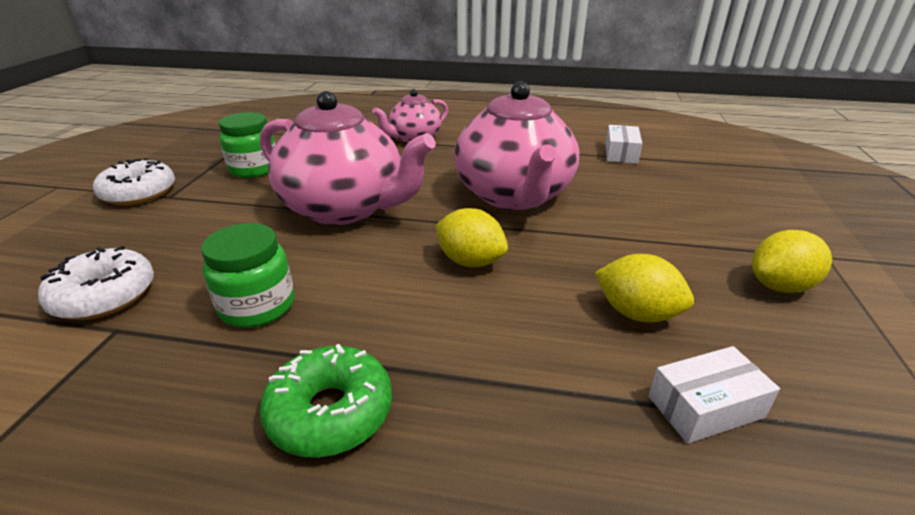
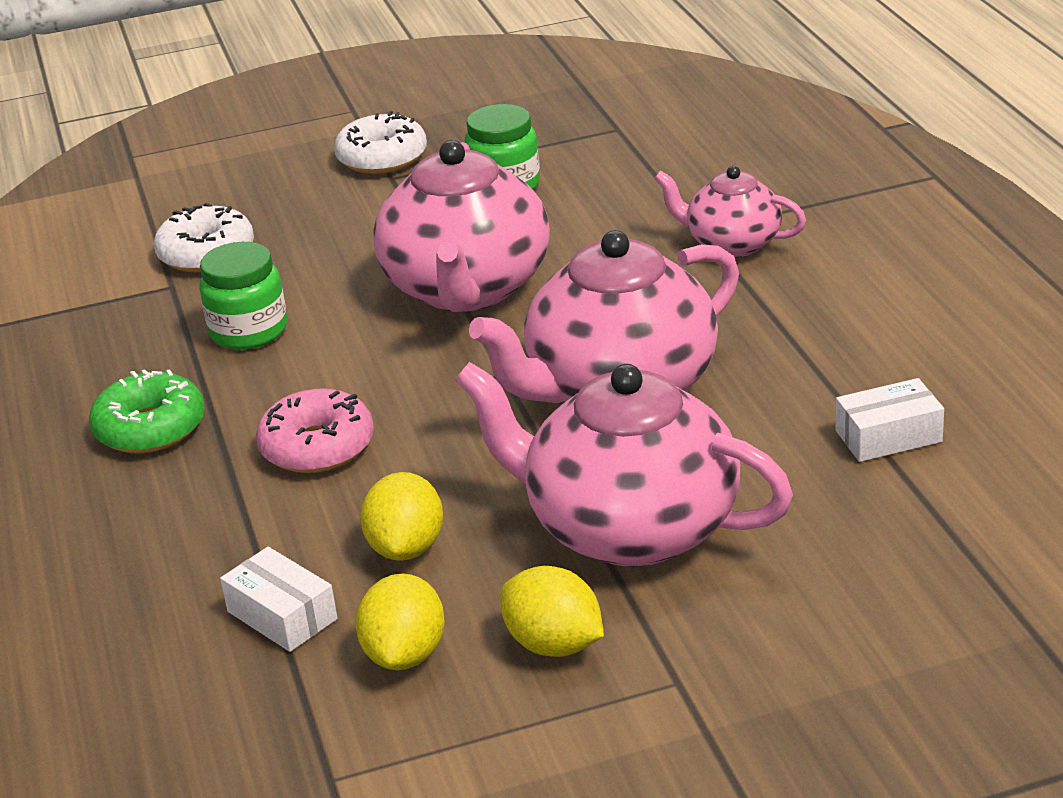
camera: 65 degrees right, 0 degrees up
(467, 318) = (317, 447): none -> pink donut
(470, 261) = (422, 413): yellow lemon -> yellow lemon (405, 654)
(661, 230) = (629, 528): none -> pink teapot

